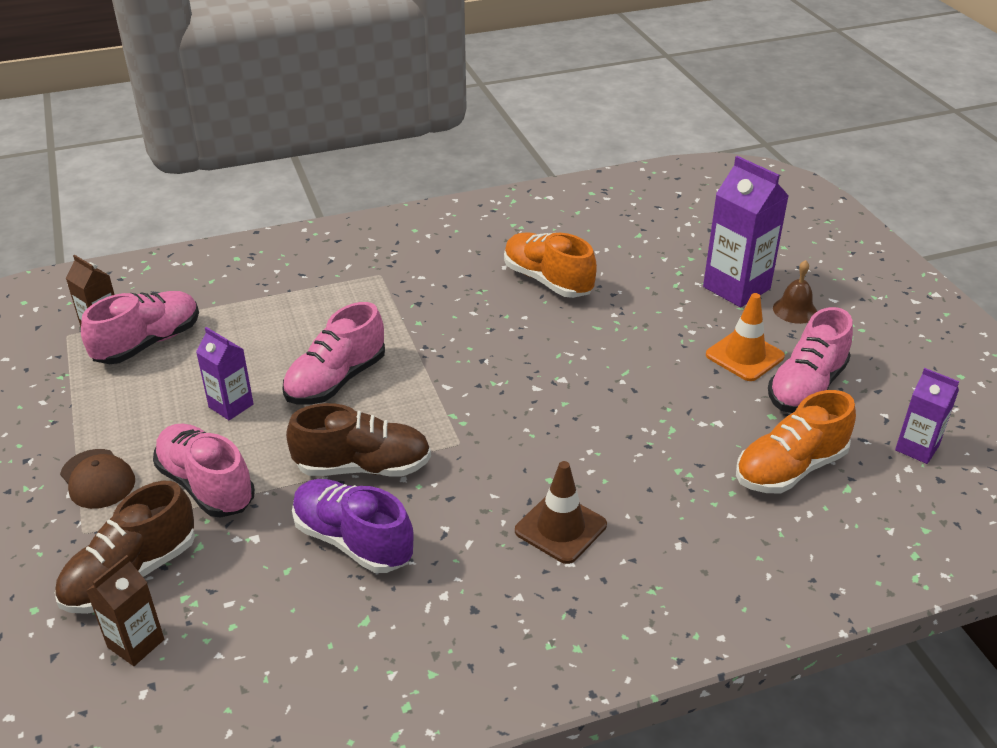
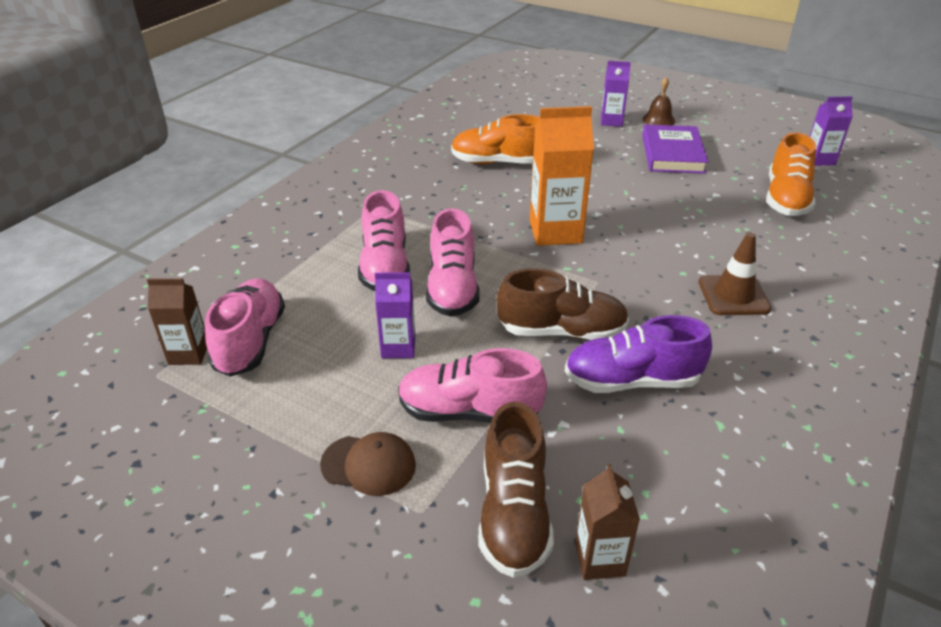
camera: 40 degrees left, 0 degrees up
(363, 467) = (562, 331): brown shoe -> brown shoe turned 45 degrees clockwise
(495, 376) = (555, 232): none -> orange carton
(736, 288) = (611, 121): purple carton -> purple carton, size x0.58
(744, 356) = (672, 154): orange traffic cone -> purple book
(806, 387) = (727, 155): pink shoe -> pink shoe (385, 267)

